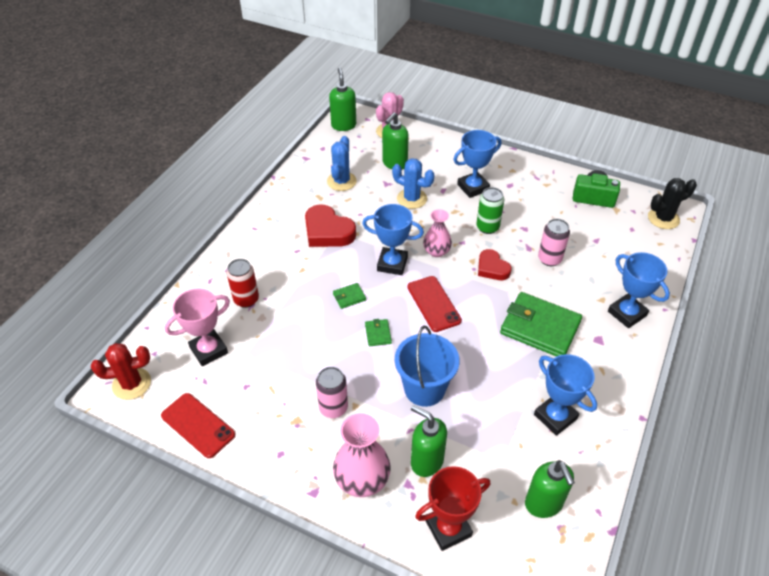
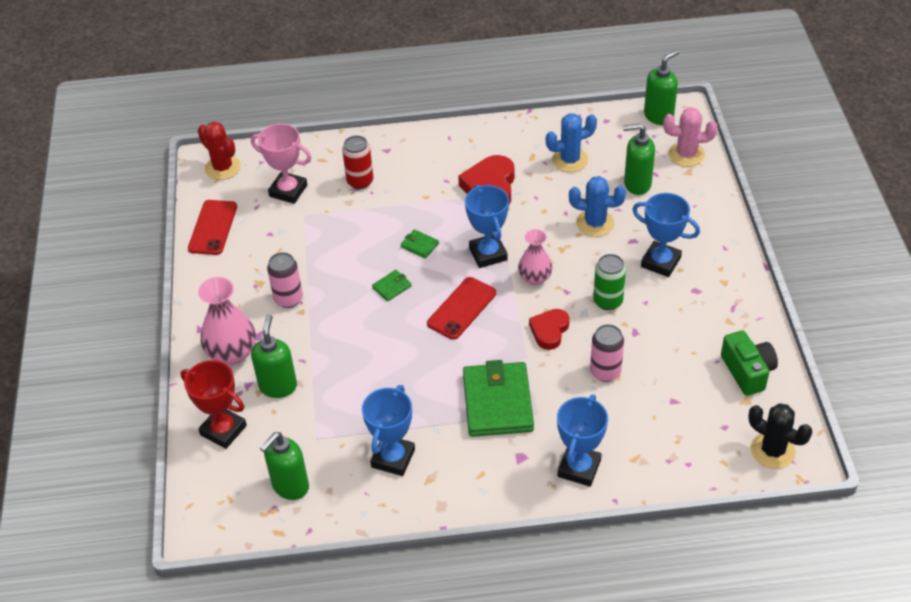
camera: 60 degrees right, 0 degrees up
(412, 199) = (595, 223): blue cactus -> blue cactus turned 75 degrees counterclockwise
(424, 389) = (354, 349): blue bucket -> none

